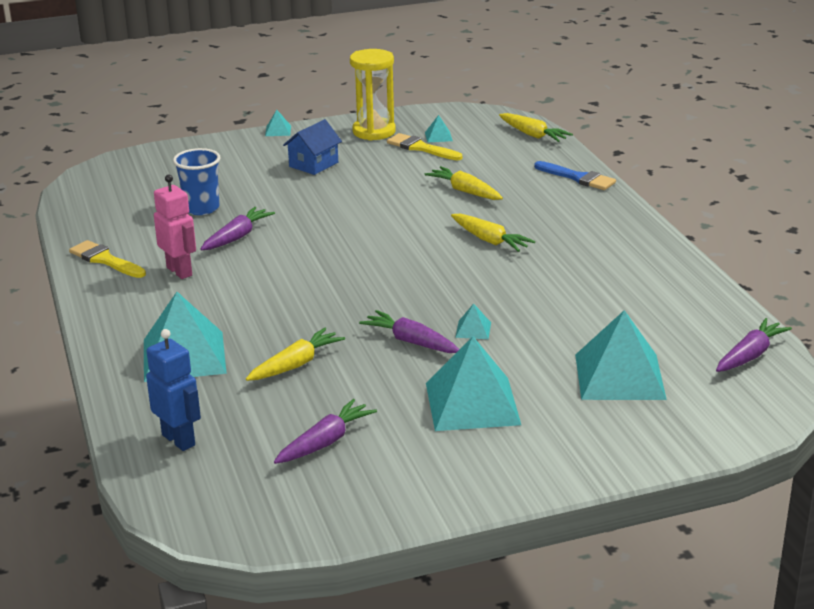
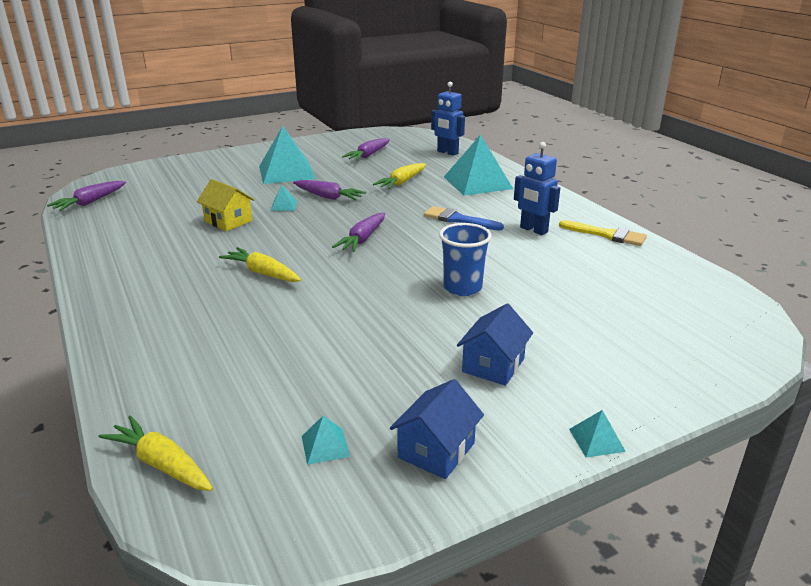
camera: 170 degrees right, 0 degrees up
(180, 271) = (533, 230): pink robot -> blue robot
(201, 208) = (575, 290): blue cup -> blue cup (462, 288)
(237, 237) = (510, 261): purple carrot -> purple carrot (362, 239)
(374, 132) = (436, 450): yellow hourglass -> blue house
(420, 148) = (350, 413): yellow brush -> none
(465, 191) = (285, 333): yellow carrot -> none
(542, 308) = (228, 221): none -> yellow house
(578, 178) = (131, 366): blue brush -> blue brush (458, 219)
(620, 376) = (189, 188): turquoise pyramid -> none

